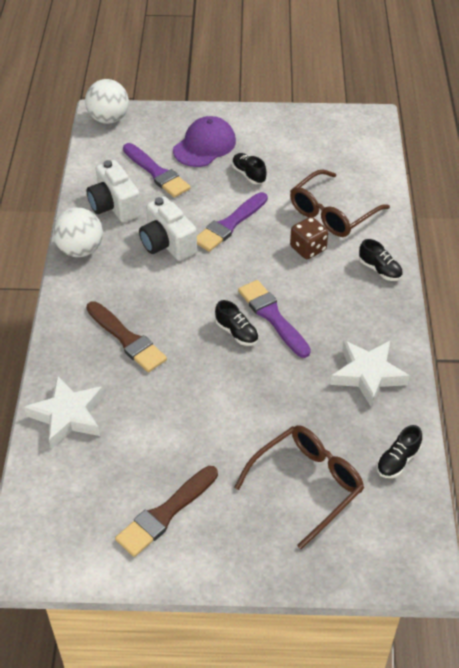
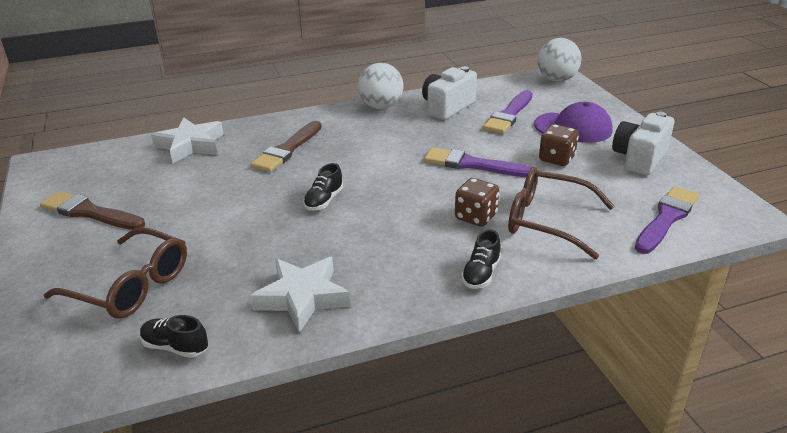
camera: 70 degrees right, 15 degrees down
(167, 243) = (419, 140): white camera -> white camera (639, 159)
(248, 174) = (556, 159): black shoe -> brown dice
(272, 316) = (358, 216): purple brush -> purple brush (666, 218)

